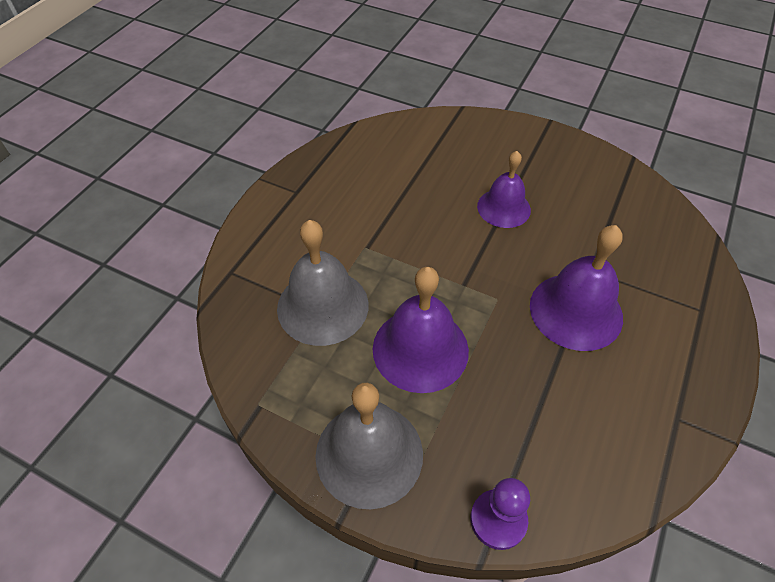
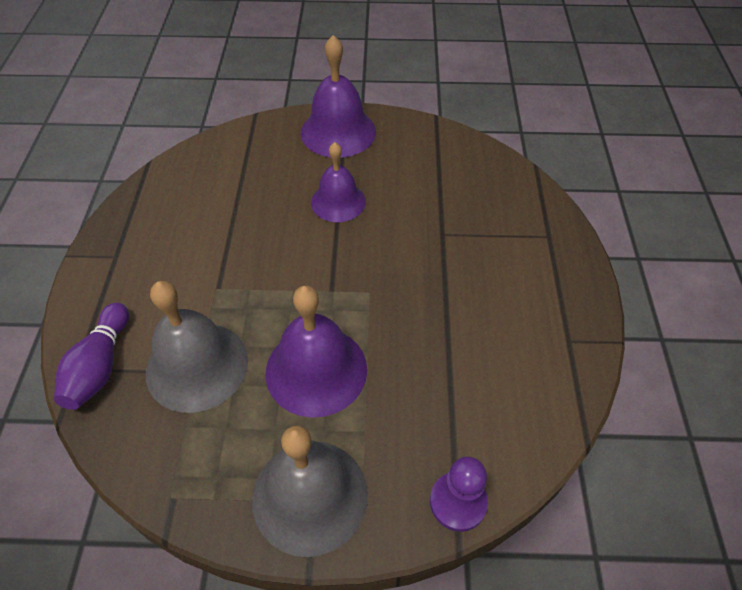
camera: 25 degrees left, 0 degrees up
(248, 277) = (100, 366): none -> purple bowling pin
(576, 311) = (444, 277): purple bell -> purple bell (338, 132)

